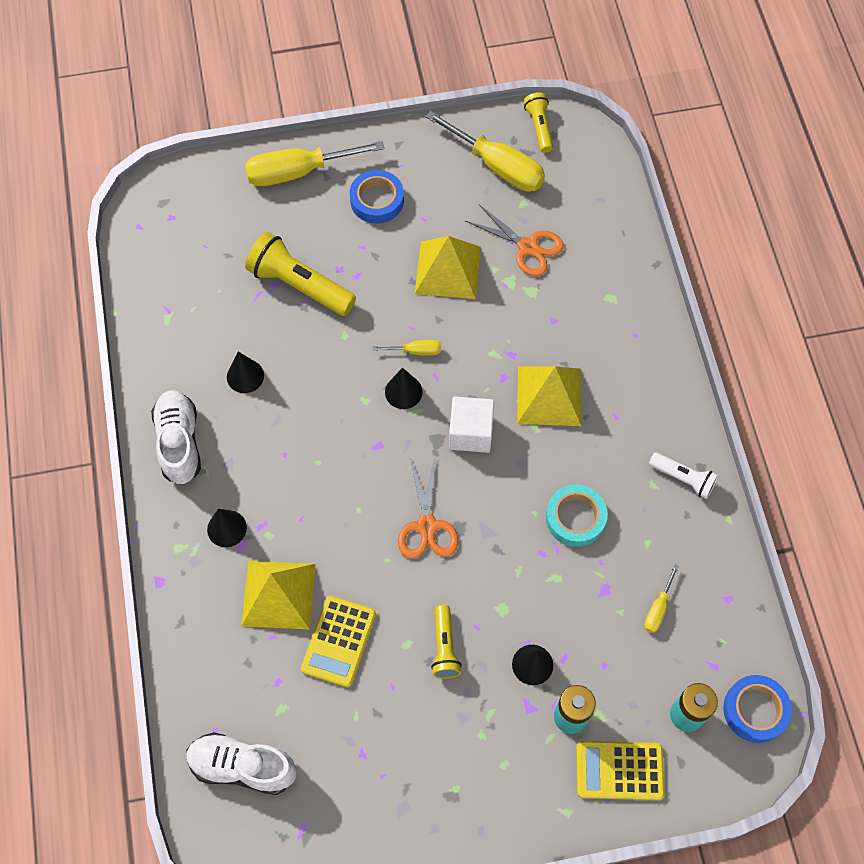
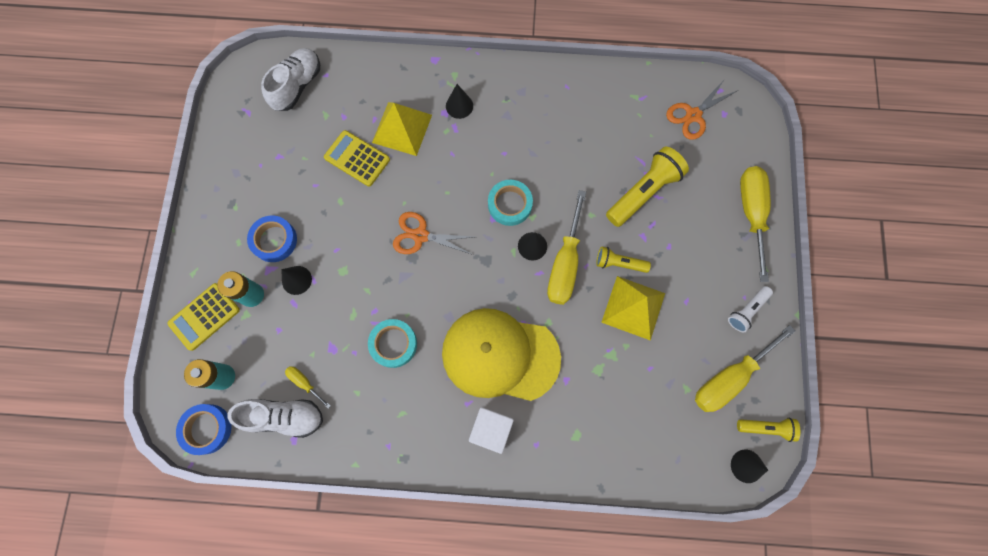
camera: 105 degrees right, 10 degrees up
(179, 443) = (532, 88): white shoe -> white shoe (284, 417)
(245, 376) = (574, 139): black cone -> black cone (746, 466)
(355, 430) = (510, 204): none -> turquoise tape
(377, 200) = (712, 268): blue tape -> blue tape (274, 240)
(415, 351) = (565, 263): yellow screwdriver -> yellow screwdriver, size x2.15
(445, 647) = (329, 225): yellow flashlight -> yellow flashlight (619, 263)
(470, 433) = (484, 286): white cube -> white cube (491, 429)
(527, 247) = (641, 379): orange scissors -> orange scissors (693, 115)
(549, 395) = (500, 355): yellow pyramid -> yellow cap
(619, 770) = (204, 316): yellow calculator -> yellow calculator turned 150 degrees counterclockwise
(683, 478) = (399, 440): white flashlight -> white flashlight (747, 311)

